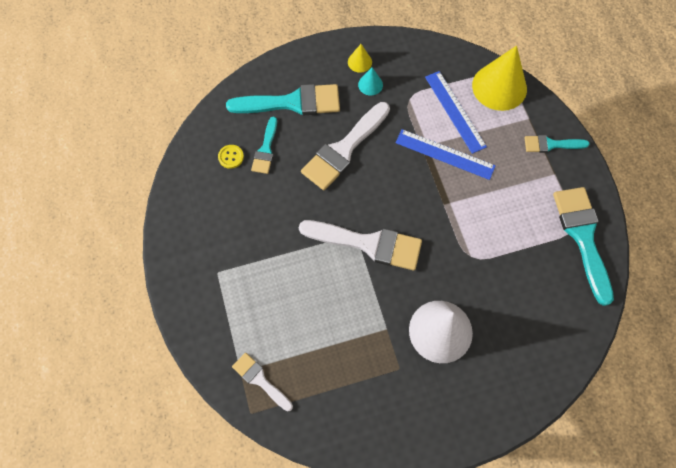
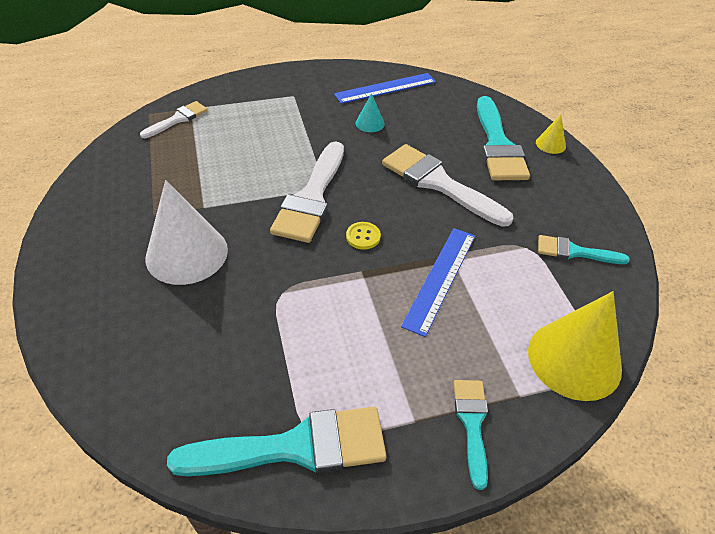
camera: 90 degrees right, 20 degrees down
(231, 157) = (421, 103): yellow button -> yellow button (363, 236)
(266, 149) = (433, 125): turquoise brush -> turquoise brush (575, 252)
(359, 62) = (573, 202): yellow cone -> yellow cone (550, 144)
(370, 84) = (540, 210): turquoise cone -> turquoise cone (370, 123)
(454, 111) = (515, 296): blue ruler -> blue ruler (385, 88)

